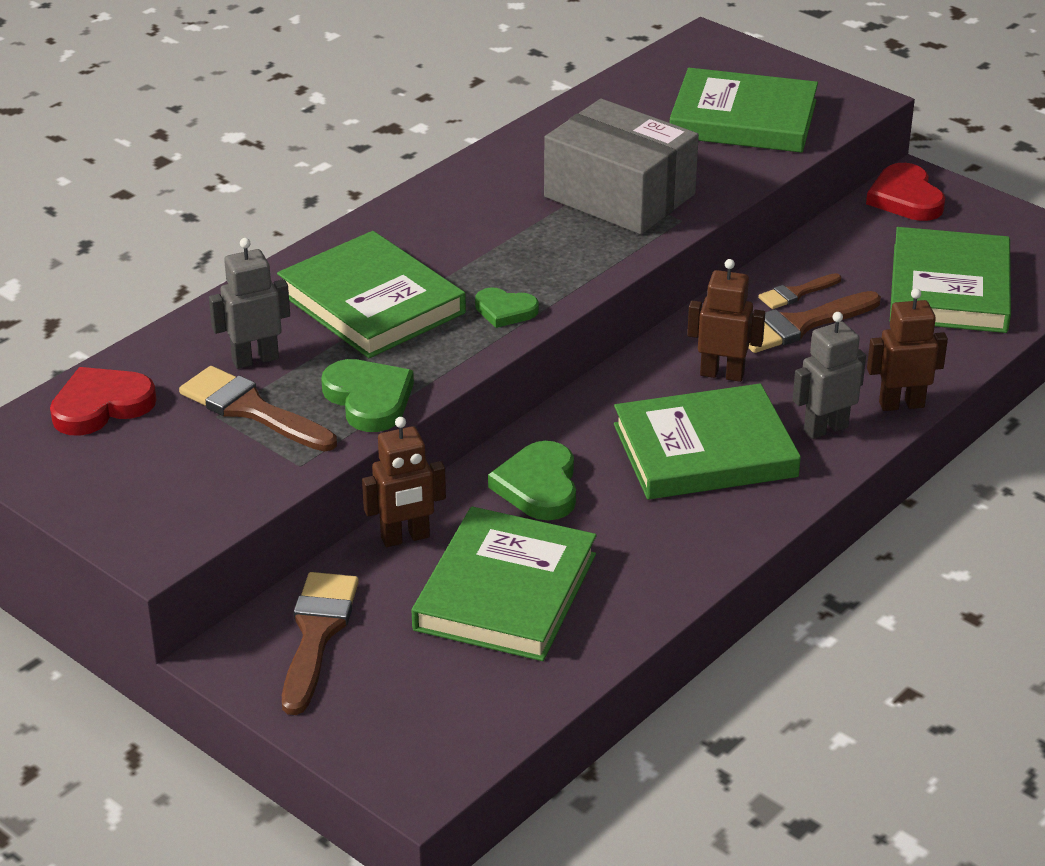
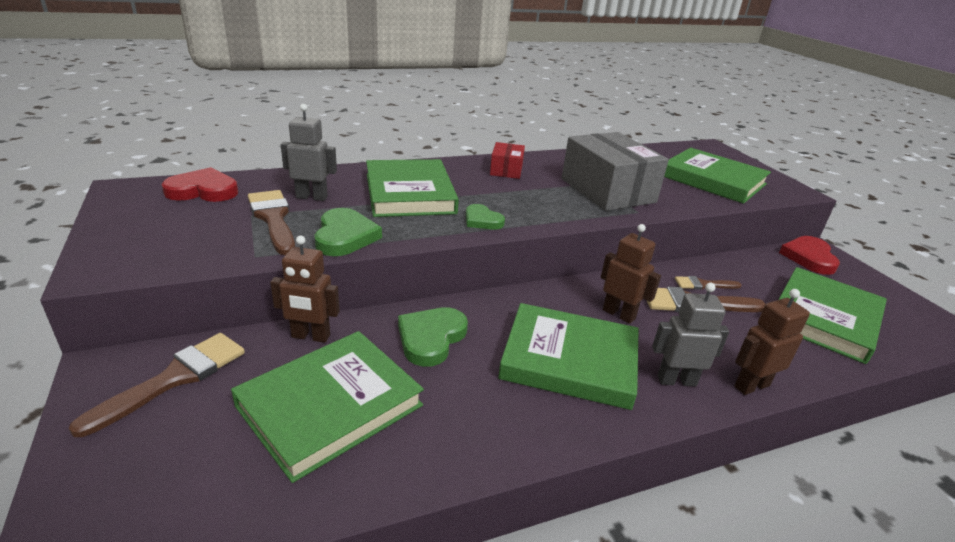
camera: 25 degrees right, 5 degrees down
(456, 208) = (506, 170): none -> red box
(901, 404) = (751, 385): brown robot -> brown robot turned 45 degrees counterclockwise

